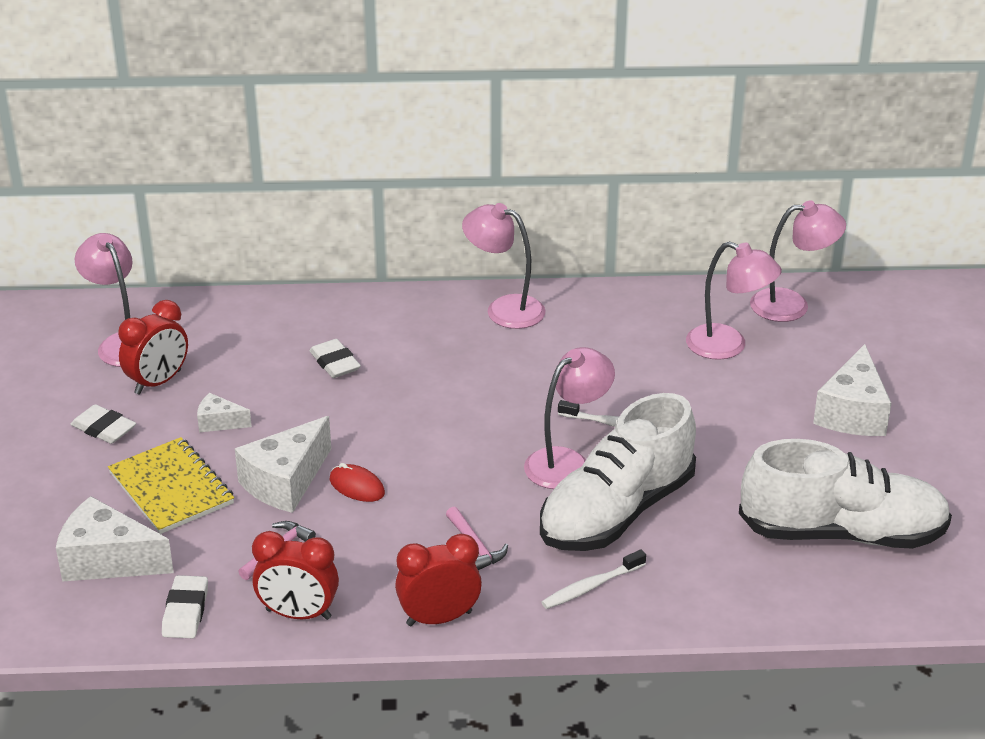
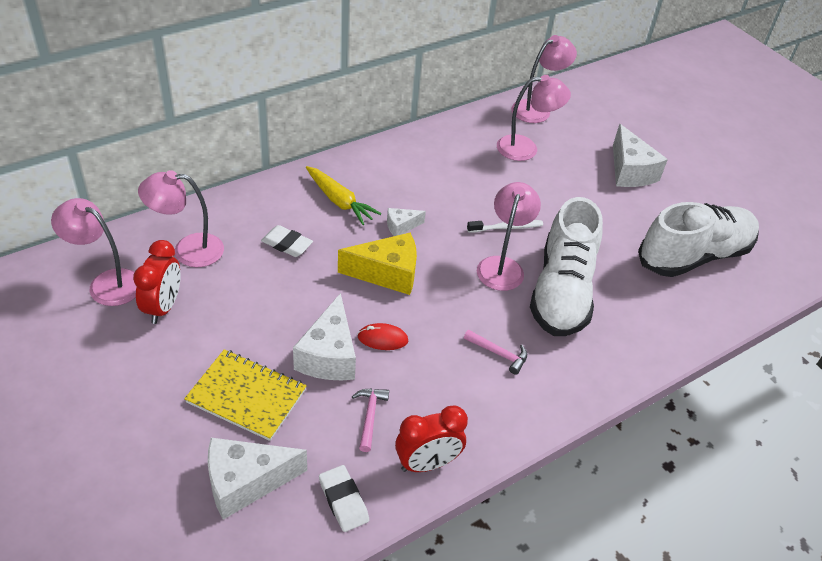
camera: 35 degrees left, 10 degrees up
(104, 429) = (150, 364): white eraser -> none
(219, 422) = (239, 324): white cheese -> white cheese (401, 226)
(421, 426) = (387, 273): none -> yellow cheese
(433, 337) = (339, 201): none -> yellow carrot
(439, 618) = (523, 422): red clock -> none
(504, 309) = (369, 164): pink lamp -> pink lamp (188, 250)
(591, 586) = (593, 354): white toothbrush -> none

